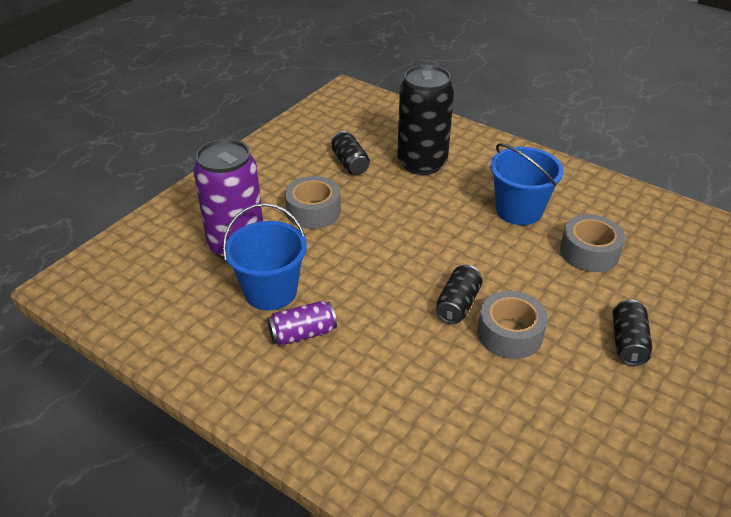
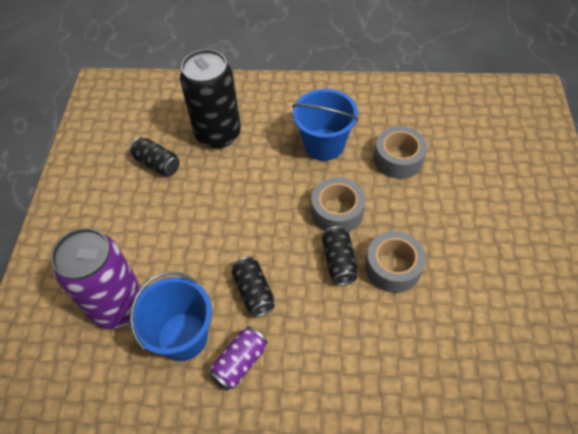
camera: 30 degrees left, 15 degrees up
(313, 211) = (160, 232): grey tape -> grey tape (337, 211)
(628, 342) = (474, 227): black can -> black can (254, 292)

